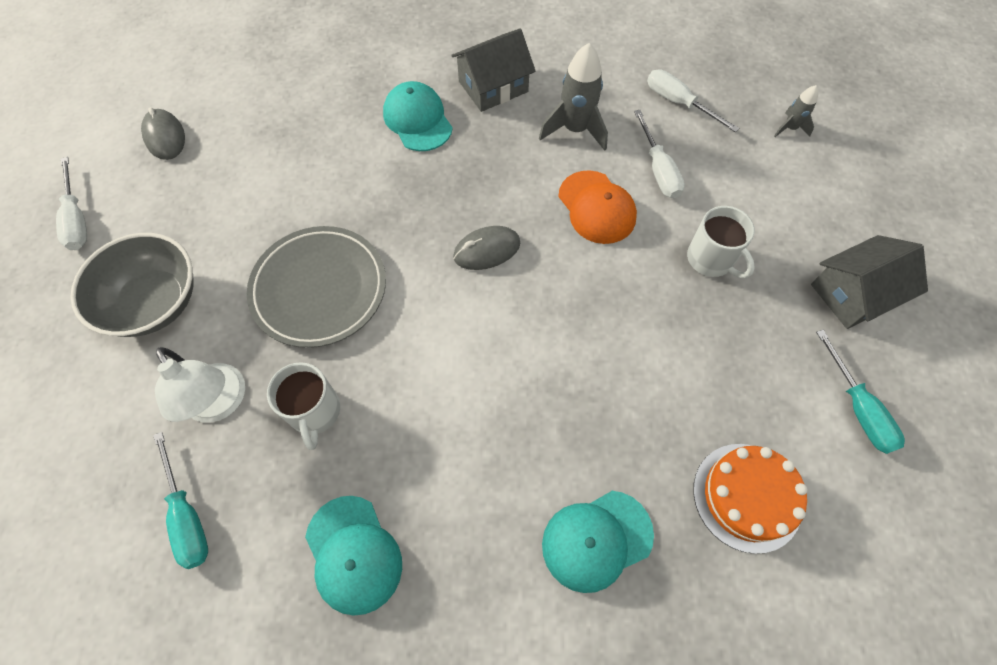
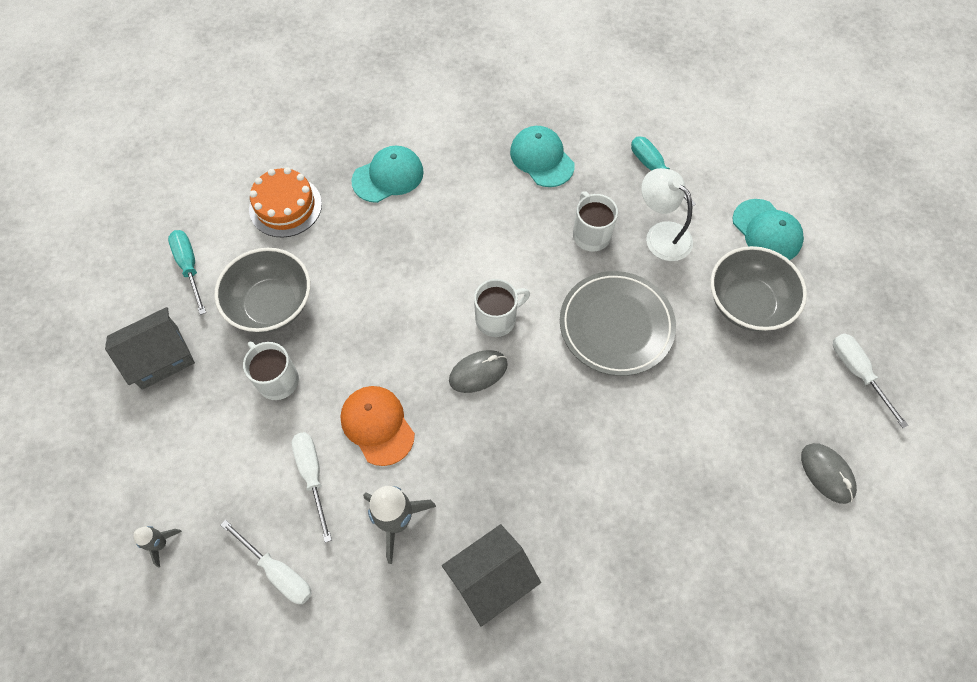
camera: 175 degrees right, 0 degrees up
(417, 120) = (568, 520): turquoise cap -> turquoise cap (767, 231)
(458, 307) = (497, 319): none -> white mug
(736, 347) = (271, 305): none -> grey bowl

